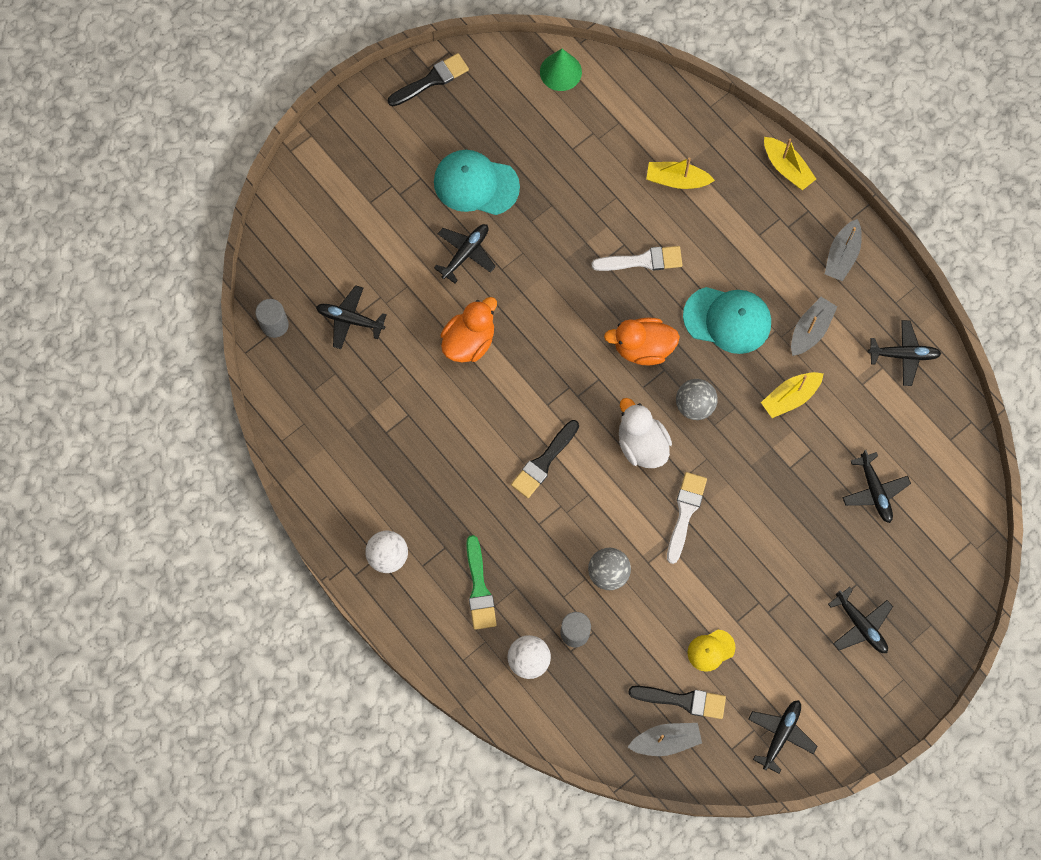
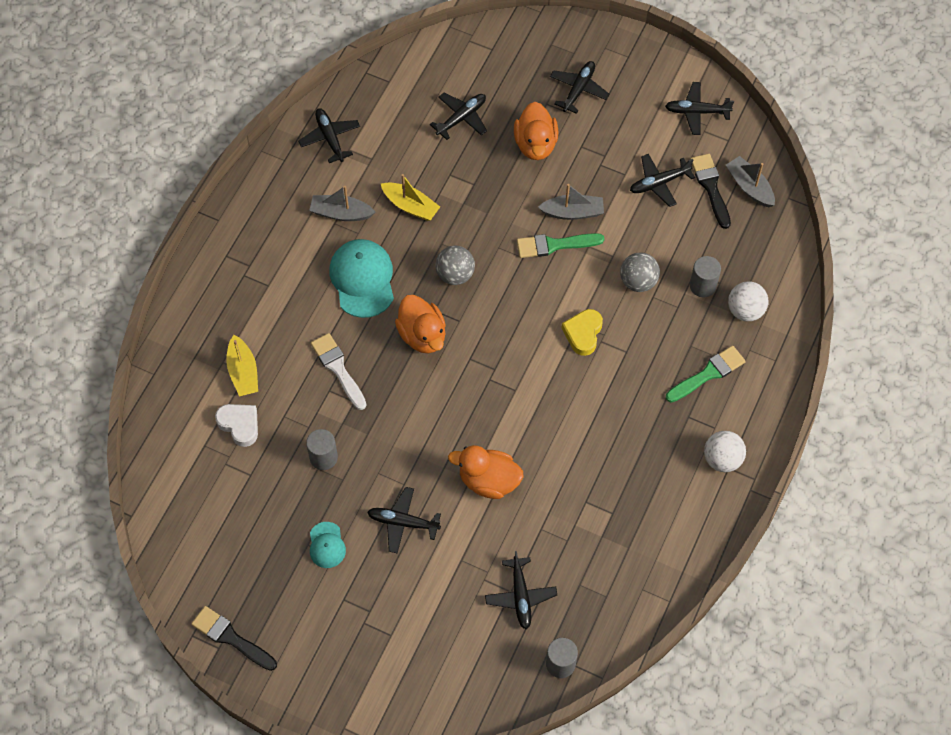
camera: 115 degrees left, 10 degrees down
(476, 184) = (327, 545): turquoise cap -> turquoise cap, size x0.53
(544, 462) = (569, 371): black brush -> none
(560, 71) = (171, 520): green cone -> none
(560, 214) = (323, 457): none -> grey cylinder
(576, 493) = (583, 333): none -> yellow heart
(625, 158) = (239, 425): none -> white heart
(641, 444) = (512, 301): white duck -> none
(685, 513) = (554, 245): white brush -> green brush
(711, 650) = (659, 183): yellow cap -> black plane
(786, 168) = (190, 288): yellow boat -> none
(811, 549) = (535, 144): none -> orange duck
(842, 255) = (258, 214): grey boat -> grey boat (572, 212)

